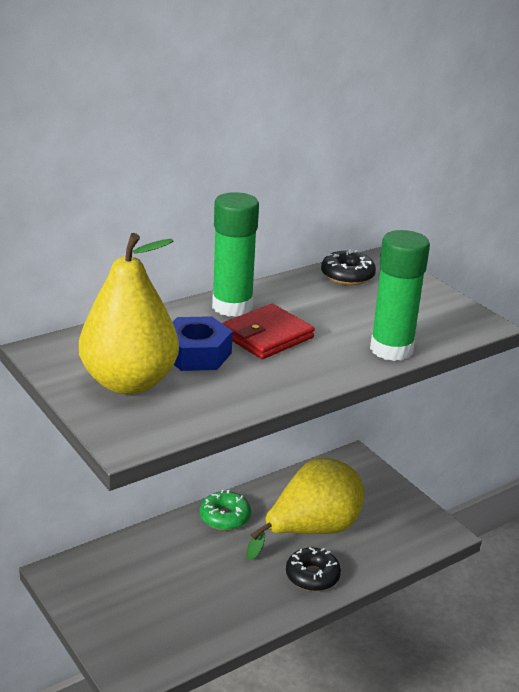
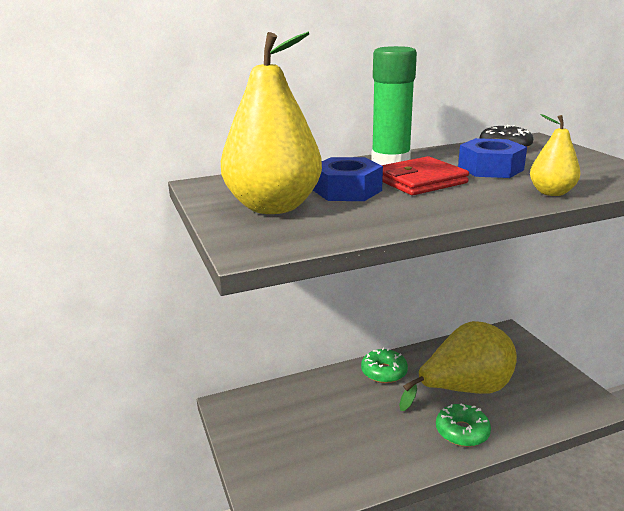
camera: 15 degrees right, 5 degrees down
(312, 576) = (462, 432): black donut -> green donut
(334, 313) = (490, 168): none -> blue nut
(391, 349) = (551, 193): green glue stick -> yellow pear

